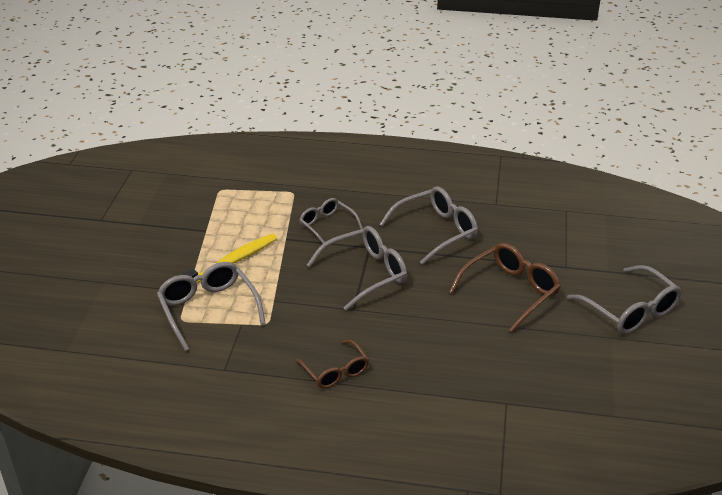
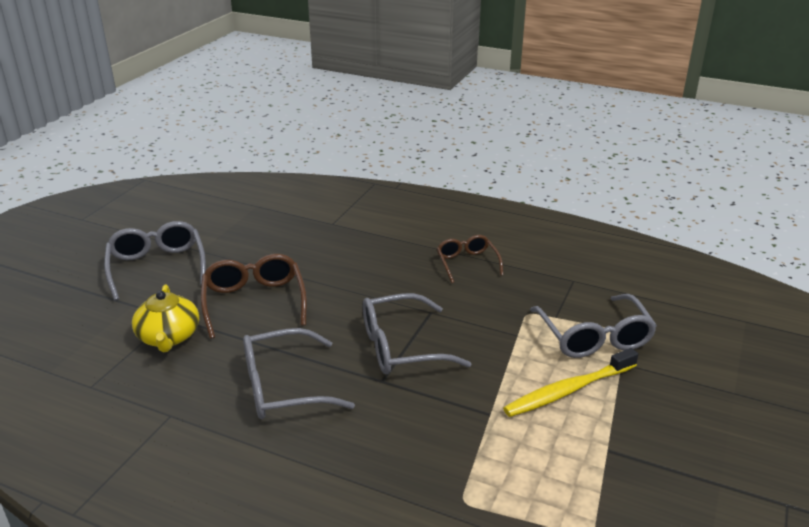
camera: 165 degrees left, 5 degrees down
(327, 225) = (427, 424): grey glasses -> none
(511, 291) = (254, 302): brown glasses -> brown glasses turned 105 degrees clockwise
(550, 250) = (169, 337): none -> yellow teapot

